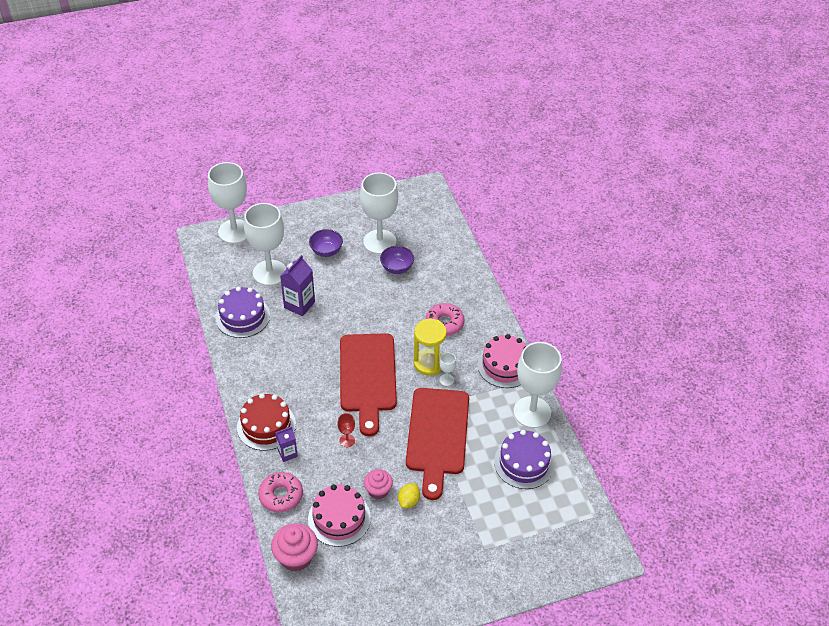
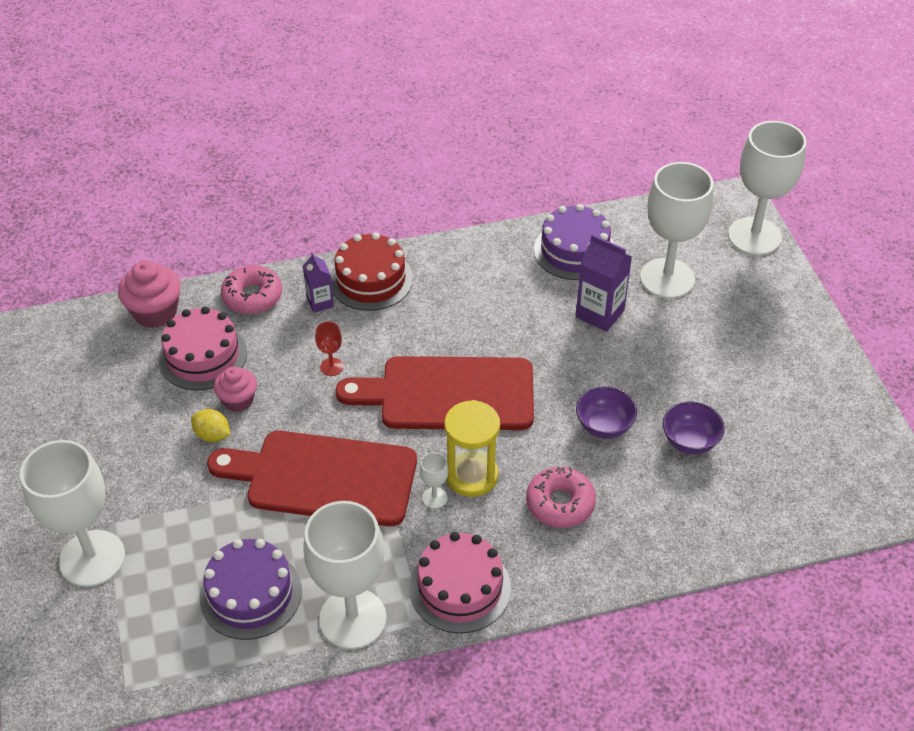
camera: 95 degrees right, 0 degrees up
(326, 251) = (722, 347): purple bowl -> purple bowl (604, 426)
(379, 242) = (752, 419): white goblet -> white goblet (92, 558)

